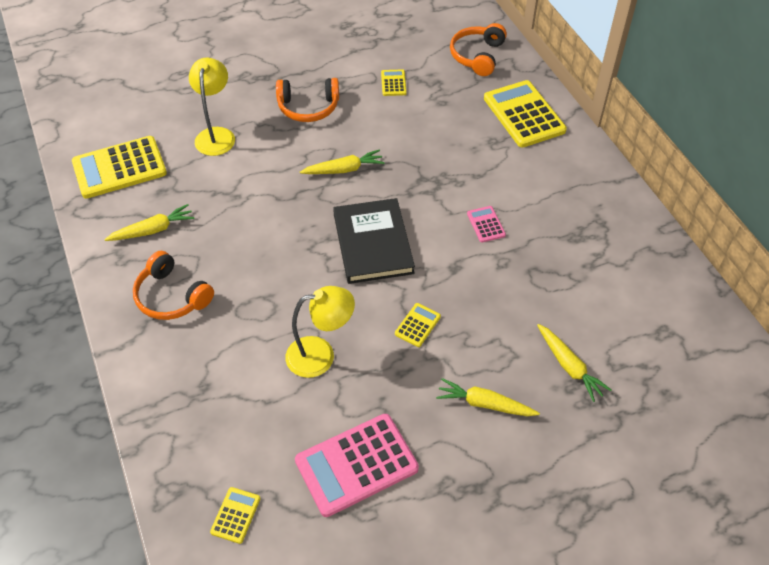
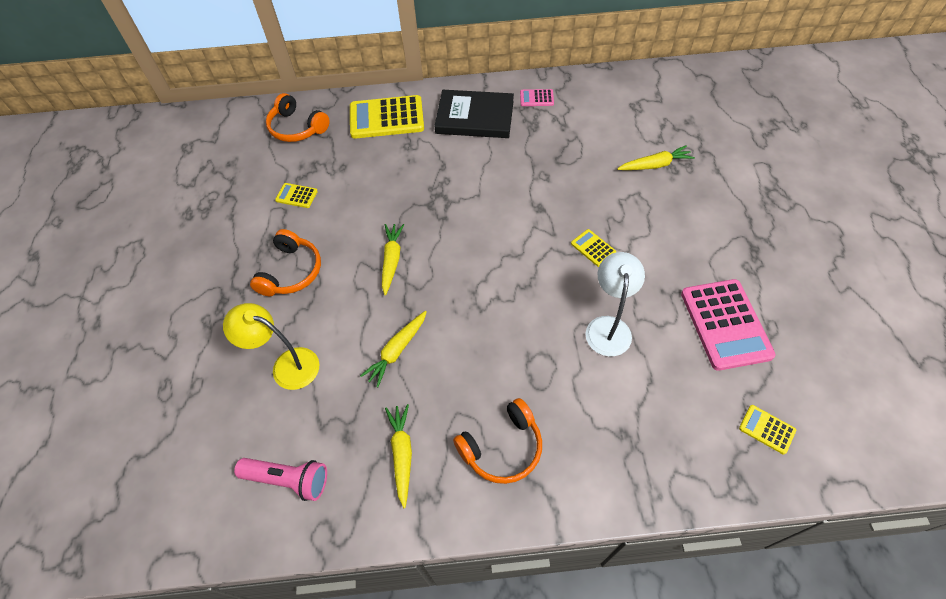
camera: 70 degrees left, 5 degrees up
(119, 168) = (288, 479): yellow calculator -> pink flashlight
(321, 355) = (608, 327): yellow lamp -> white lamp
(373, 243) = (492, 258): black book -> black book (475, 117)
(484, 404) = (680, 224): yellow carrot -> yellow carrot (397, 351)
(486, 224) = (500, 175): pink calculator -> pink calculator (536, 98)

